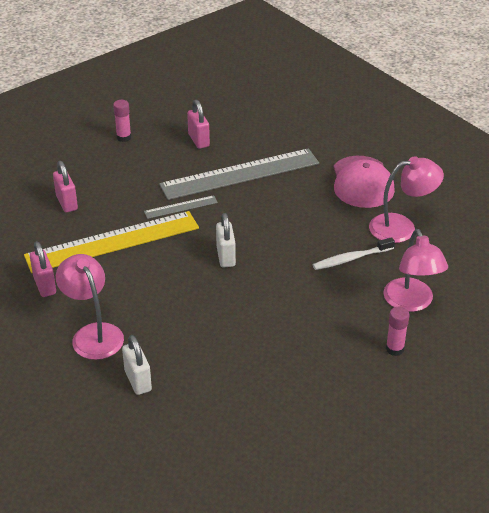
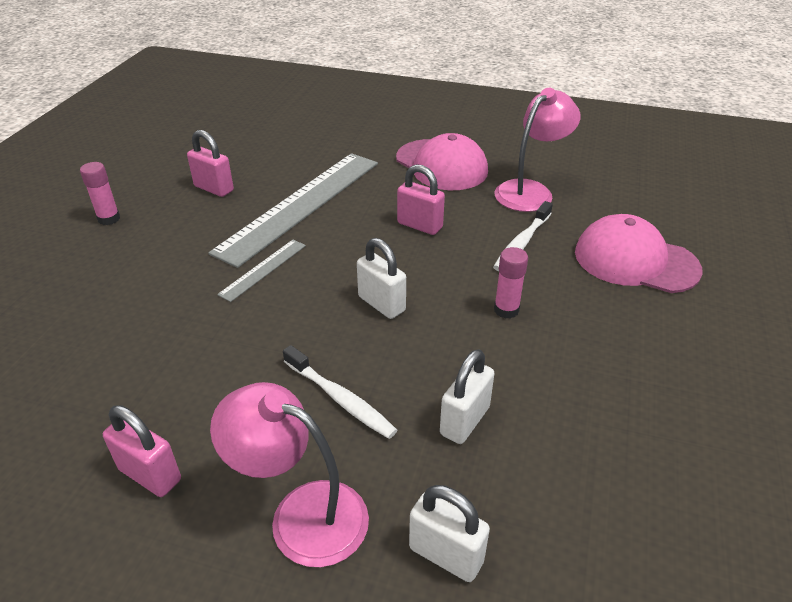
camera: 35 degrees left, 0 degrees up
(67, 203) = (88, 331): pink padlock -> pink padlock (420, 225)
(112, 242) = (207, 354): yellow ruler -> none
(156, 294) = (340, 399): none -> white toothbrush
(205, 335) = (464, 421): none -> white padlock
(394, 349) = (686, 319): pink glue stick -> pink glue stick (506, 310)
(411, 303) = (635, 261): pink lamp -> pink cap

